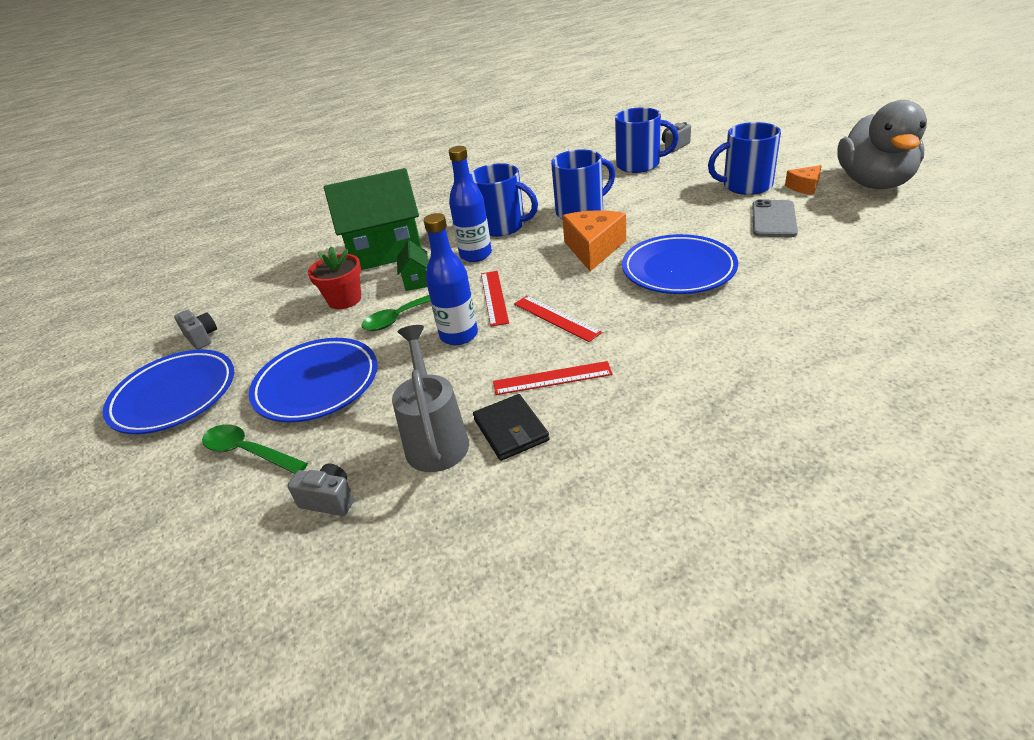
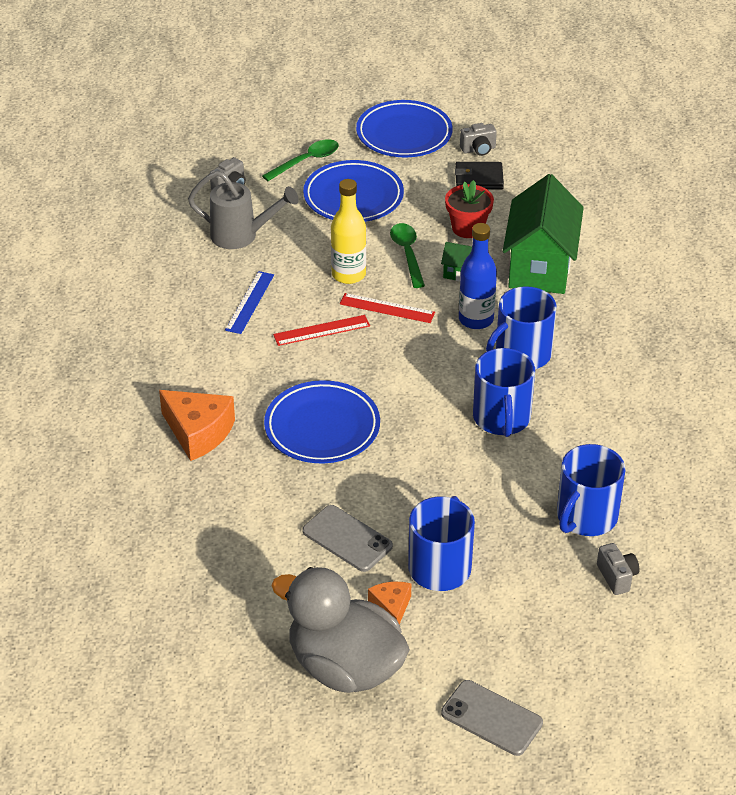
camera: 110 degrees right, 5 degrees up
(459, 335) = (348, 275): blue bottle -> yellow bottle
(511, 430) = (217, 268): black wallet -> black wallet (479, 178)
(552, 378) = (250, 302): red ruler -> blue ruler
(593, 249) = (412, 394): orange cheese -> orange cheese (198, 432)
(827, 141) = (491, 718): none -> grey phone

